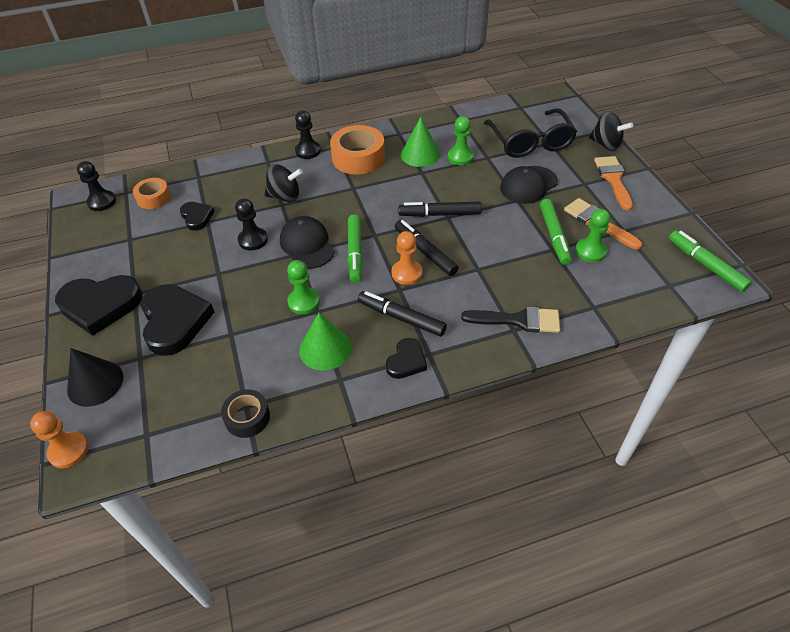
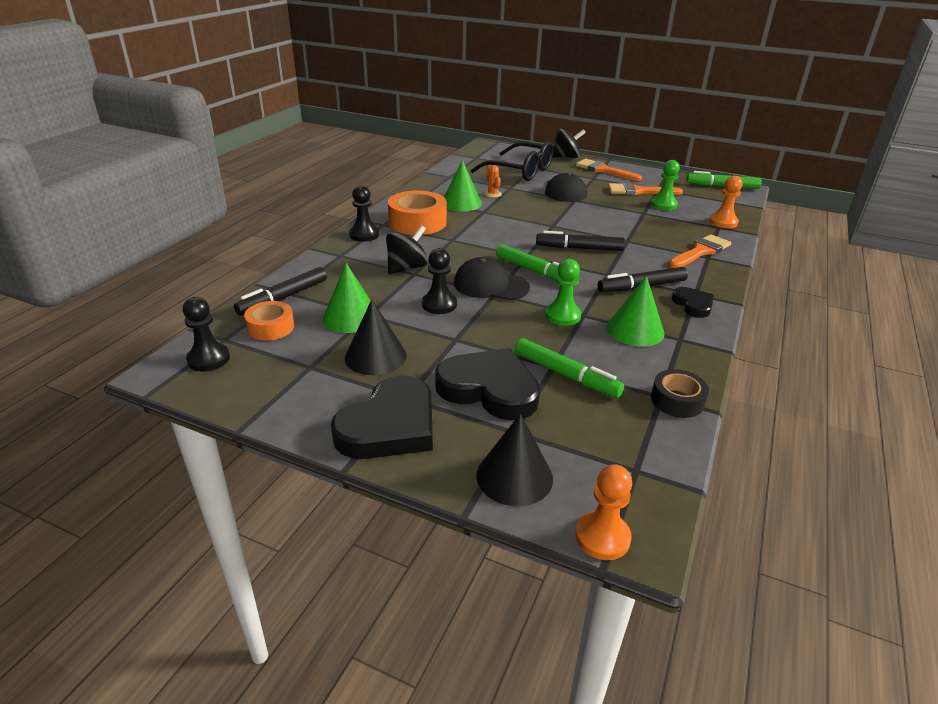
camera: 50 degrees left, 15 degrees down
(164, 255) = (375, 356): none -> black cone
(197, 217) = (351, 317): black heart -> green cone
(406, 273) = (593, 264): orange pawn -> orange pawn (723, 222)
(439, 214) = (544, 226): black marker -> black marker (283, 298)
(460, 157) = (492, 194): green pawn -> orange cactus
(518, 320) = (700, 251): black brush -> orange brush
(554, 236) = (631, 207): green marker -> green marker (566, 375)

